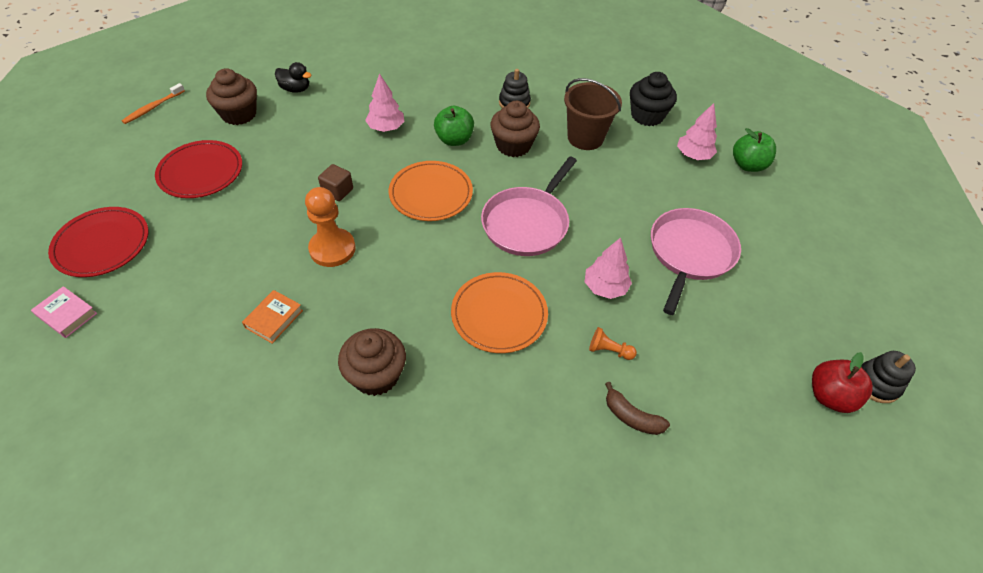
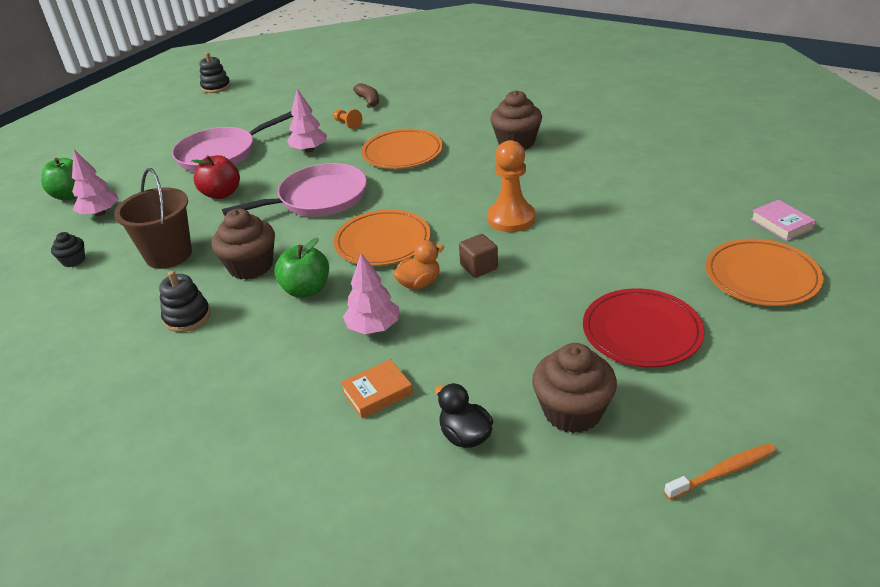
camera: 145 degrees left, 15 degrees down
(102, 244) = (761, 276): red plate -> orange plate
(274, 319) = (583, 184): orange book -> orange book (377, 393)
(376, 165) = (419, 283): none -> orange duck
(647, 116) = (73, 260): black cupcake -> black cupcake, size x0.53
(829, 396) = (249, 88): red apple -> red apple (221, 194)

